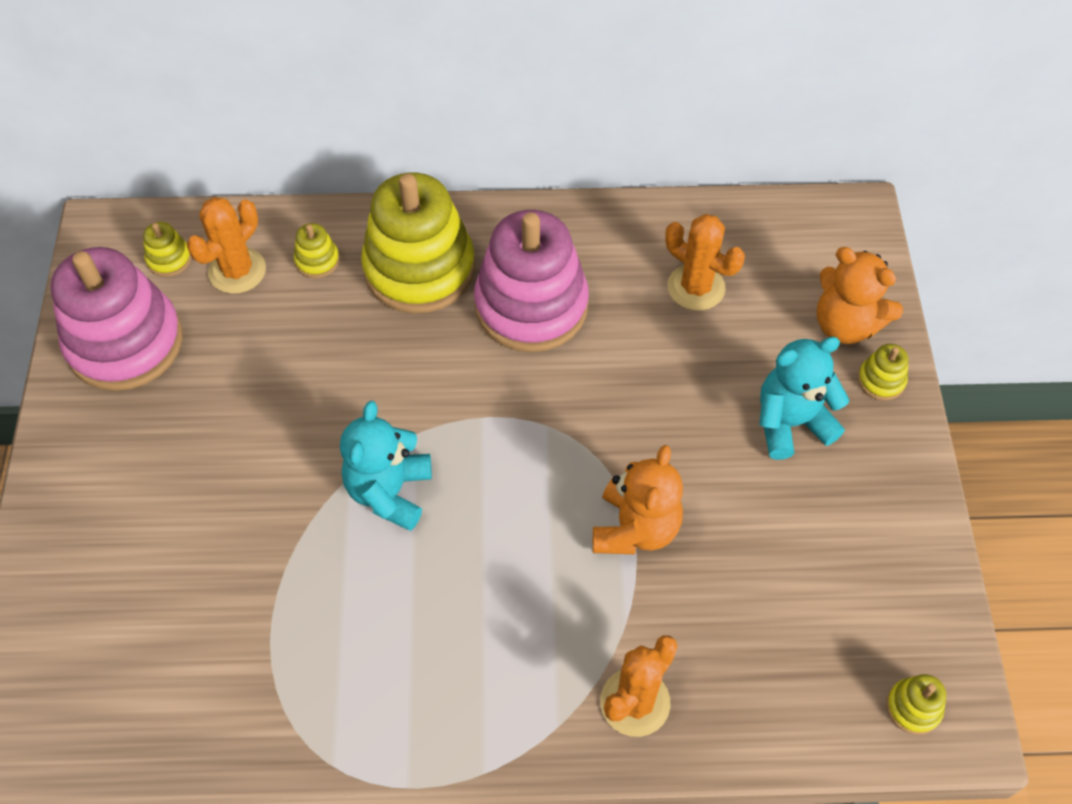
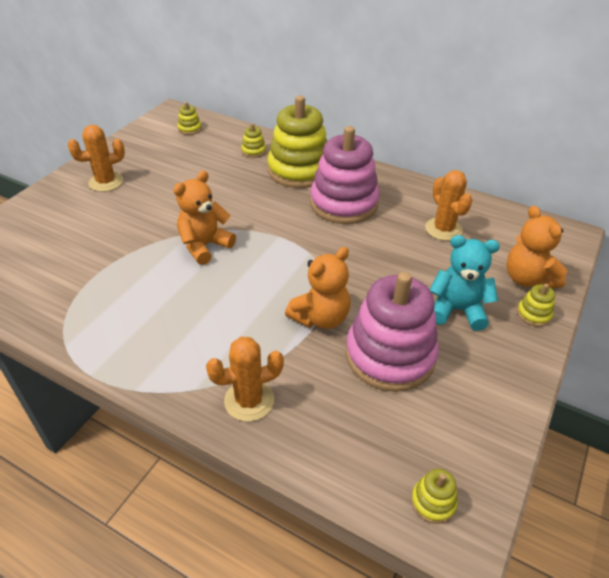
camera: 30 degrees right, 15 degrees down
(125, 342) = (143, 148): pink stacking toy -> pink stacking toy (390, 355)
(237, 271) = (214, 142): orange cactus -> orange cactus (106, 182)
(389, 492) = (205, 246): turquoise teddy bear -> orange teddy bear

